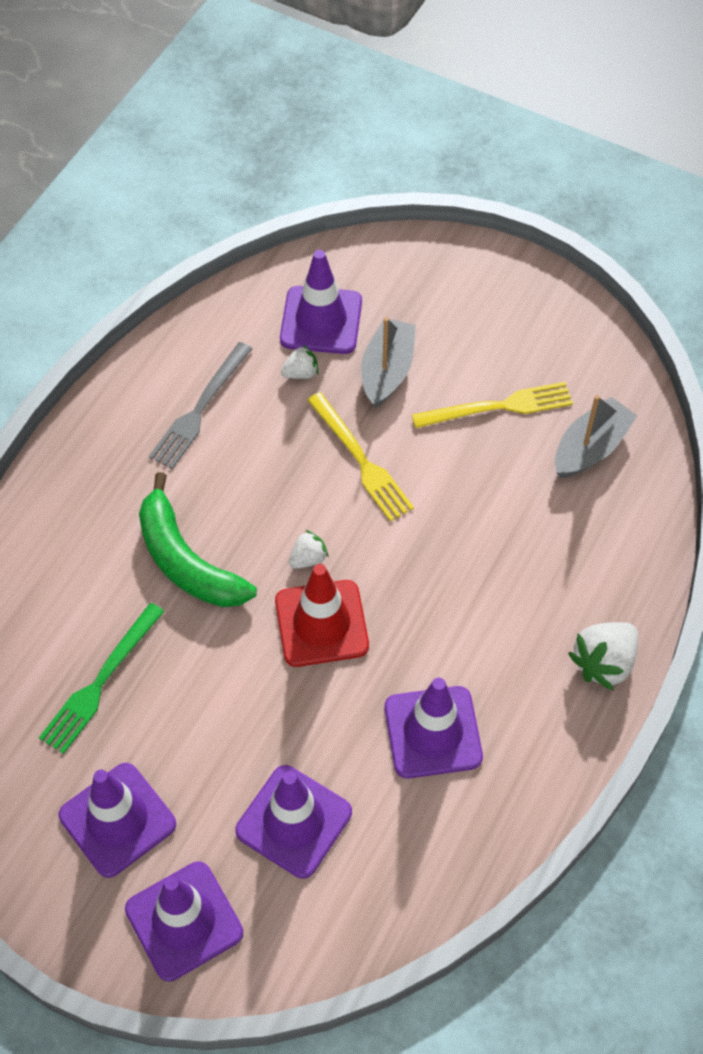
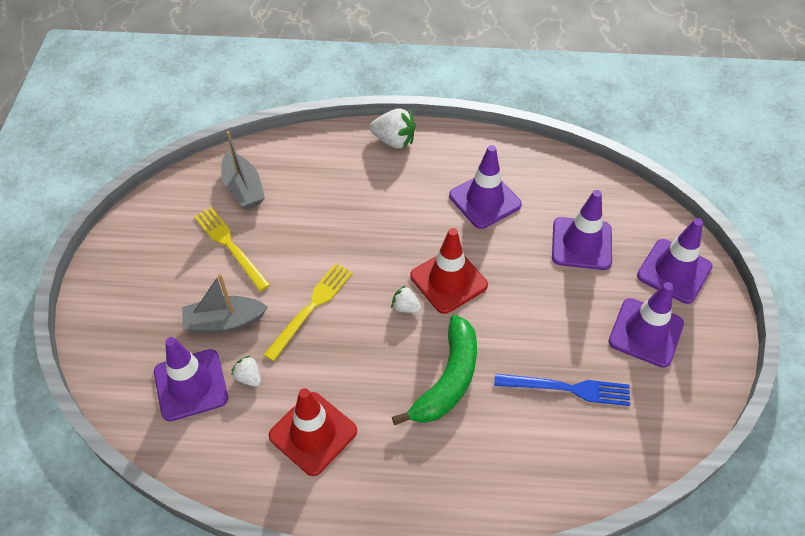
camera: 115 degrees left, 5 degrees down
(100, 681) = (567, 389): green fork -> blue fork
(200, 409) = (313, 433): grey fork -> red traffic cone
(590, 448) = (243, 188): grey boat -> grey boat turned 135 degrees counterclockwise

